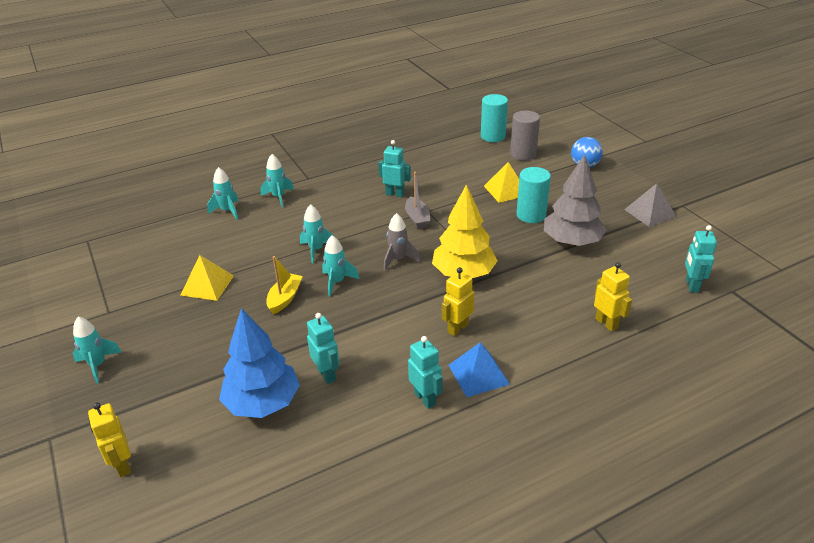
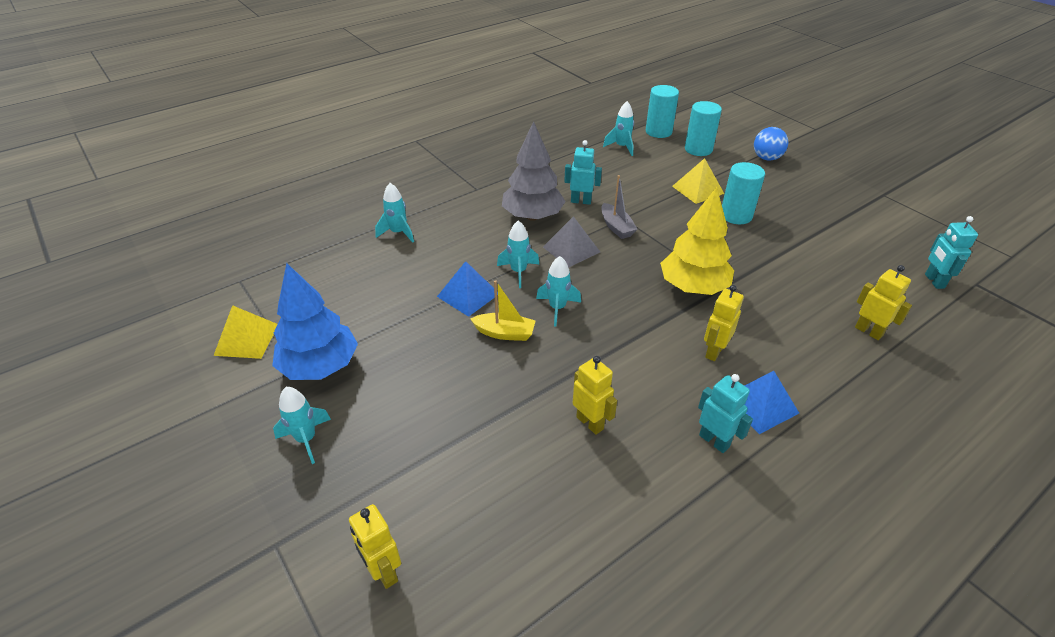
camera: 10 degrees left, 5 degrees up
(207, 285) = (406, 324): yellow pyramid -> yellow pyramid (246, 339)
(262, 403) = (528, 467): blue tree -> blue tree (320, 366)
(266, 265) = (468, 295): none -> blue pyramid
(279, 197) = (451, 213): turquoise rocket -> turquoise rocket (621, 147)
(285, 298) = (504, 333): yellow boat -> yellow boat turned 90 degrees clockwise
(327, 374) = (590, 423): turquoise robot -> yellow robot
(398, 259) = (615, 276): grey rocket -> none
(523, 154) = (698, 149): grey cylinder -> turquoise cylinder
(572, 242) = (791, 242): grey tree -> grey tree (532, 216)
(650, 213) = (855, 205): grey pyramid -> grey pyramid (571, 249)

